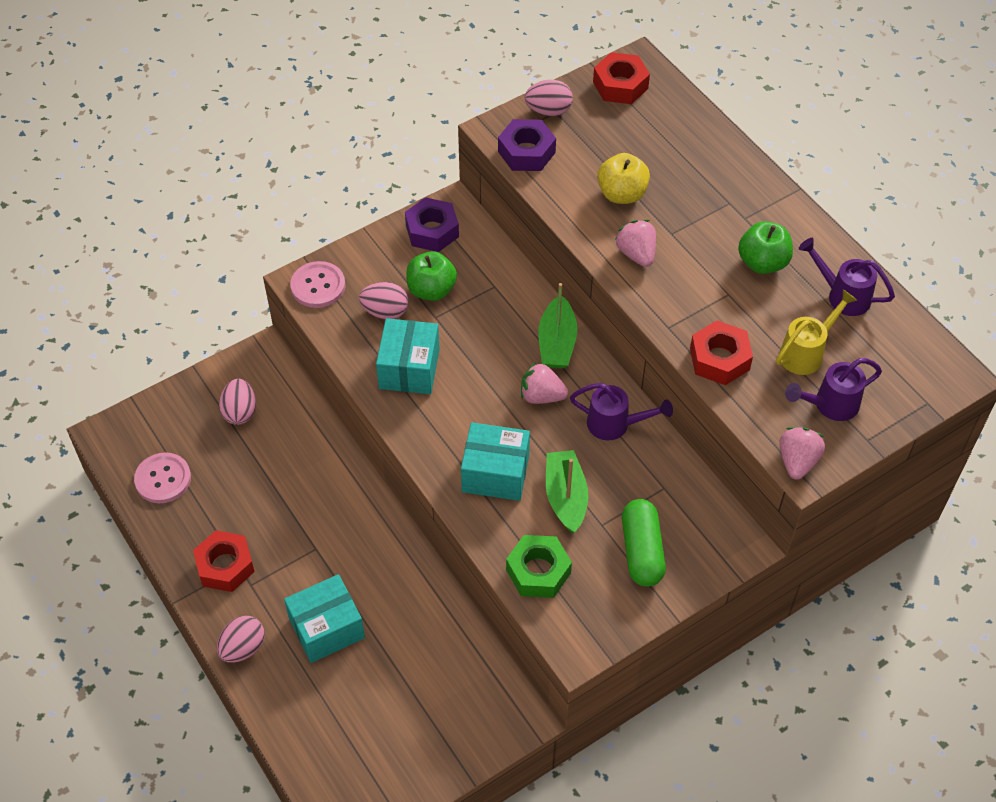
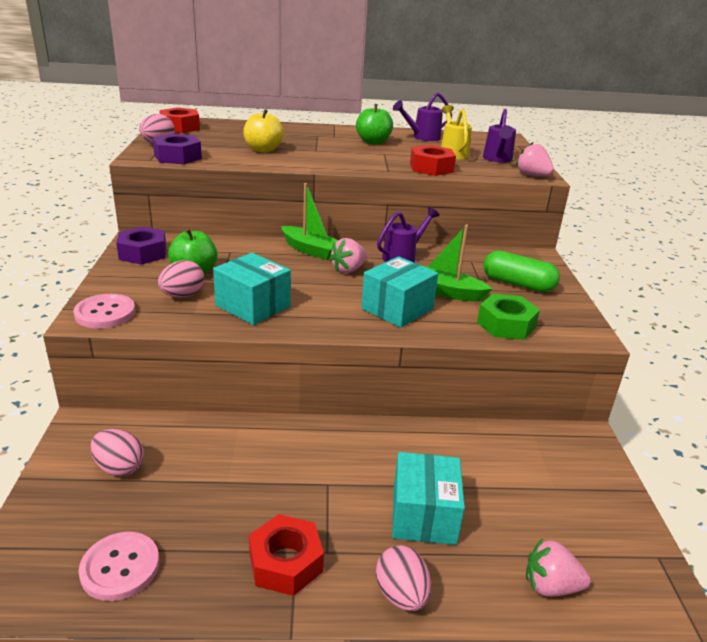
camera: 60 degrees left, 25 degrees down
(636, 254) = (317, 160): pink strawberry -> pink strawberry (550, 586)

